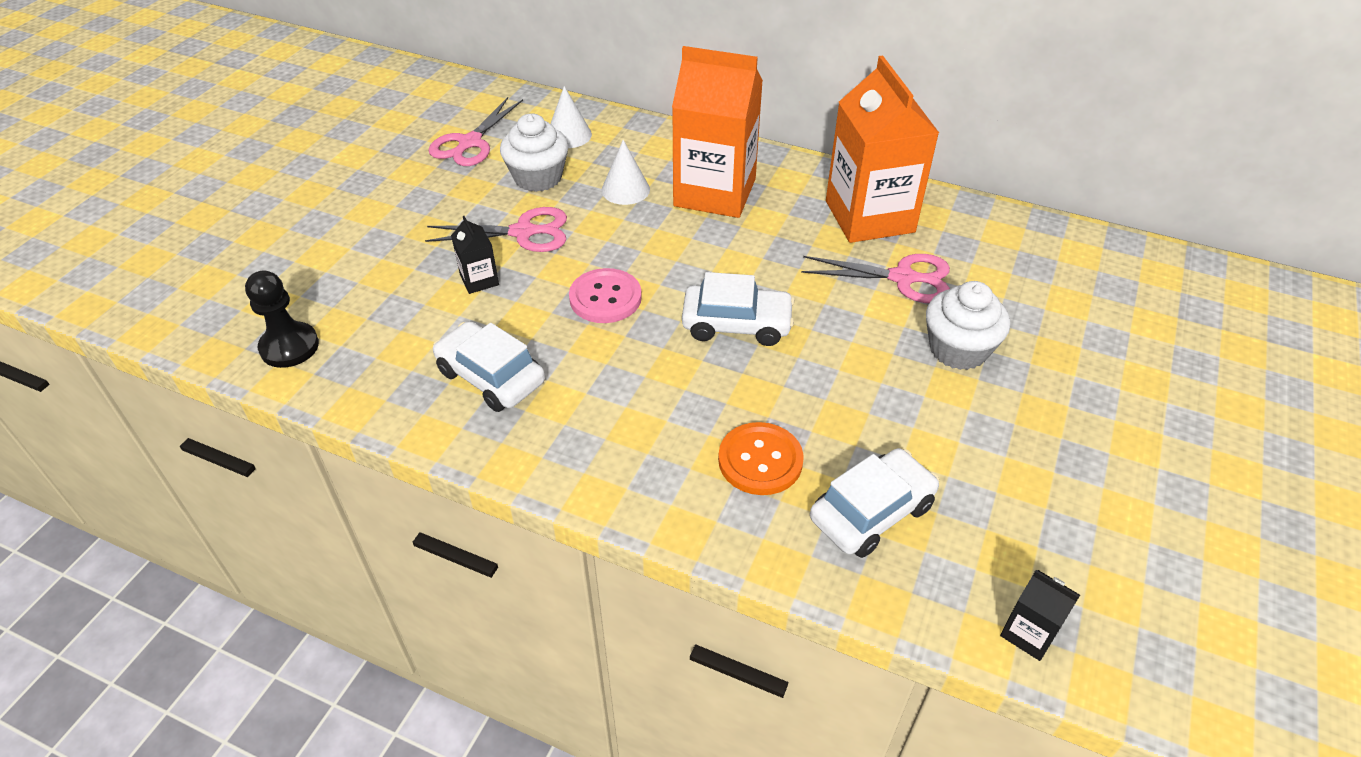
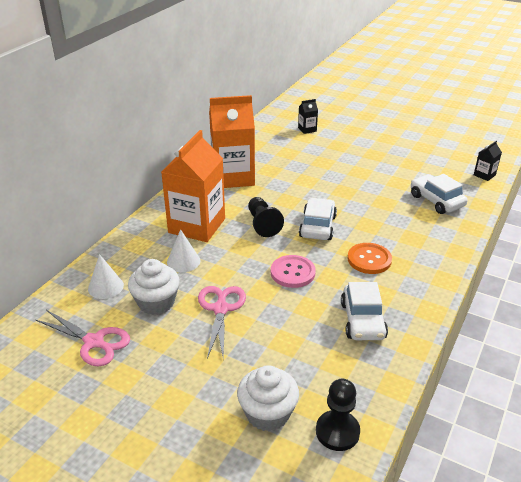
camera: 85 degrees left, 10 degrees down
(479, 280) = (270, 329): black carton -> black carton (307, 129)
(491, 376) = (362, 320): white car -> white car turned 45 degrees counterclockwise
(731, 259) = (262, 224): none -> black pawn
(760, 460) = (412, 227): orange button -> orange button (369, 259)
(902, 278) = (285, 174): pink scissors -> none
(958, 349) = (336, 167): white cupcake -> white cupcake (267, 413)

